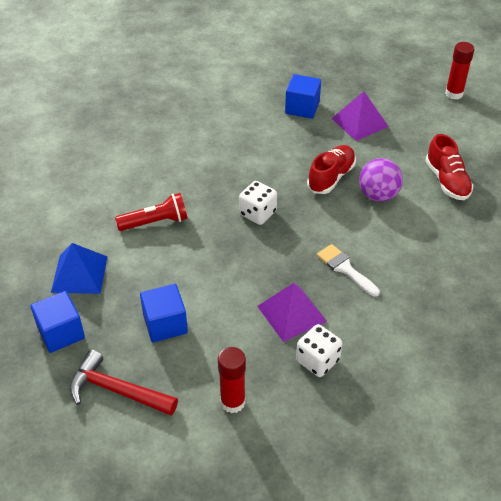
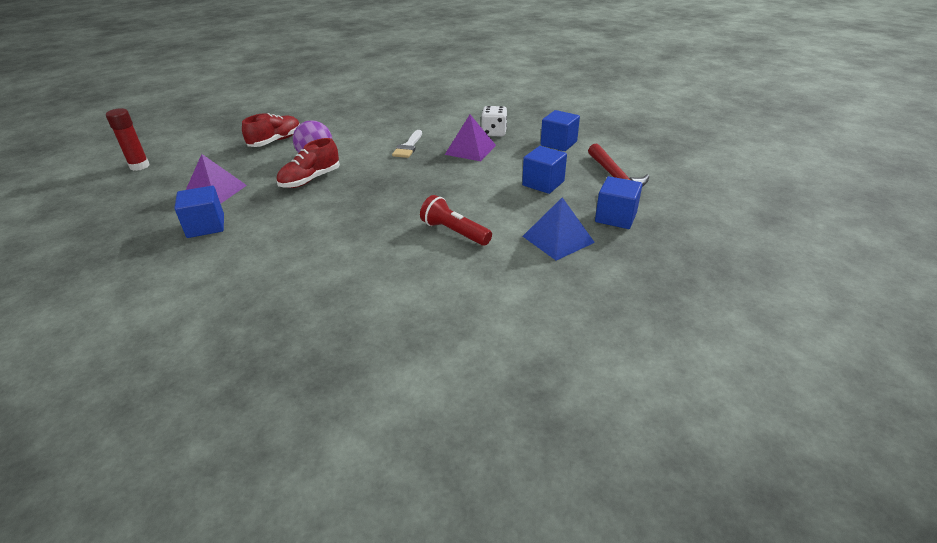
camera: 125 degrees left, 10 degrees down
(232, 402) = (558, 143): red glue stick -> blue cube
(257, 213) = (388, 193): white dice -> none
(331, 177) = (310, 180): red shoe -> red shoe turned 45 degrees counterclockwise

